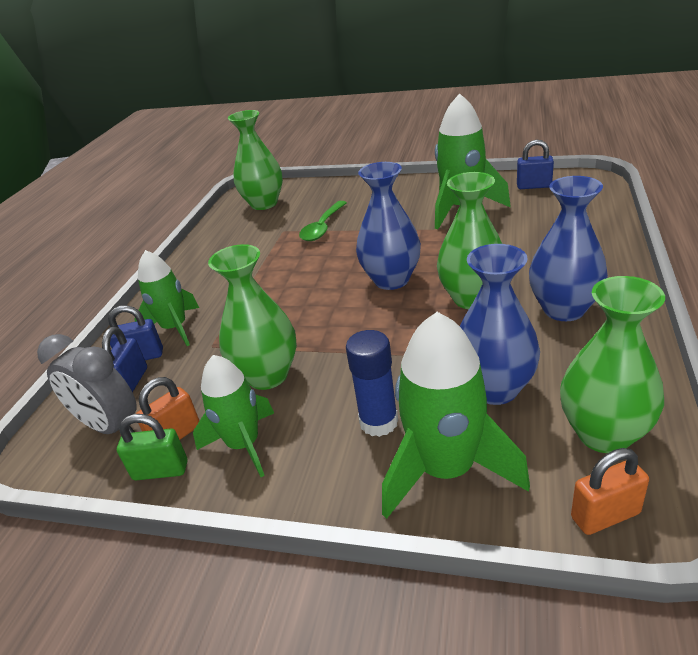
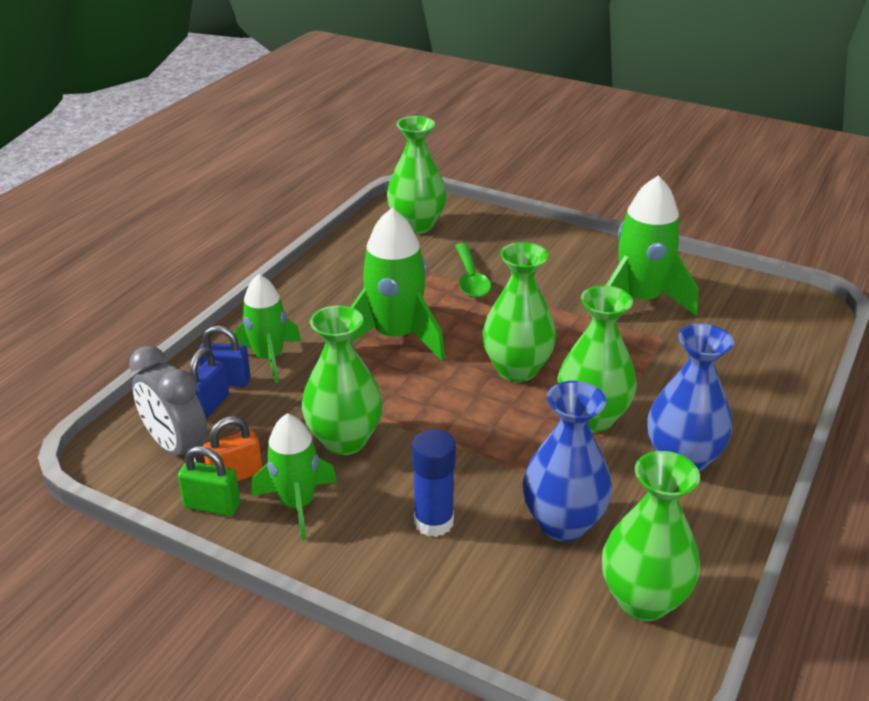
camera: 10 degrees right, 0 degrees up
(323, 227) = (470, 279): green spoon -> green spoon turned 45 degrees counterclockwise
(391, 280) = (517, 369): blue vase -> green vase
(446, 469) = (476, 586): green rocket -> green rocket (395, 337)
(534, 186) = (740, 295): blue padlock -> none
(605, 515) = (599, 672): orange padlock -> none

